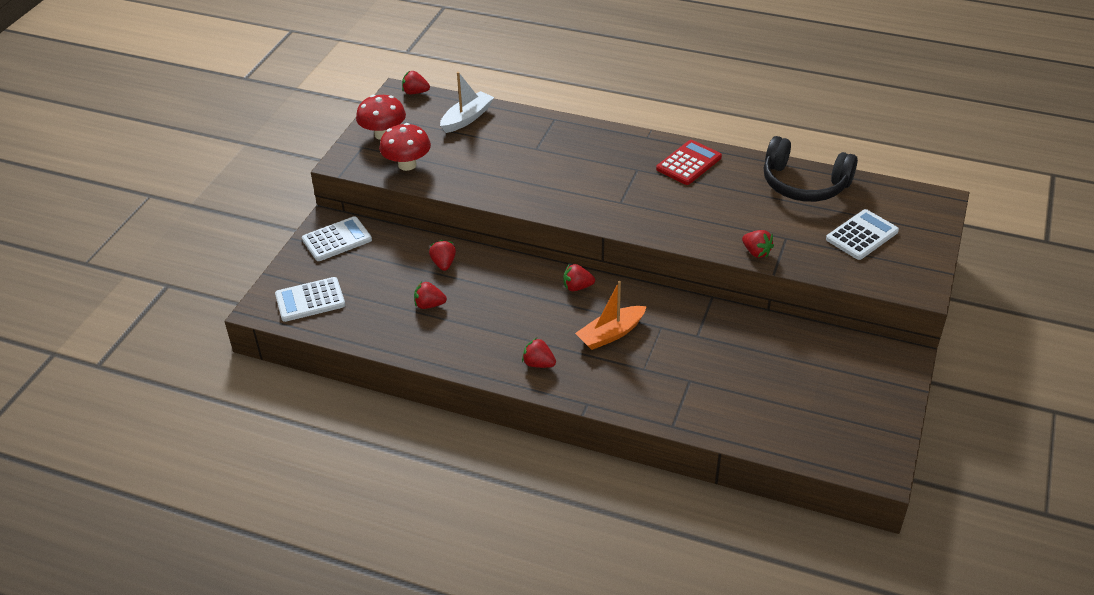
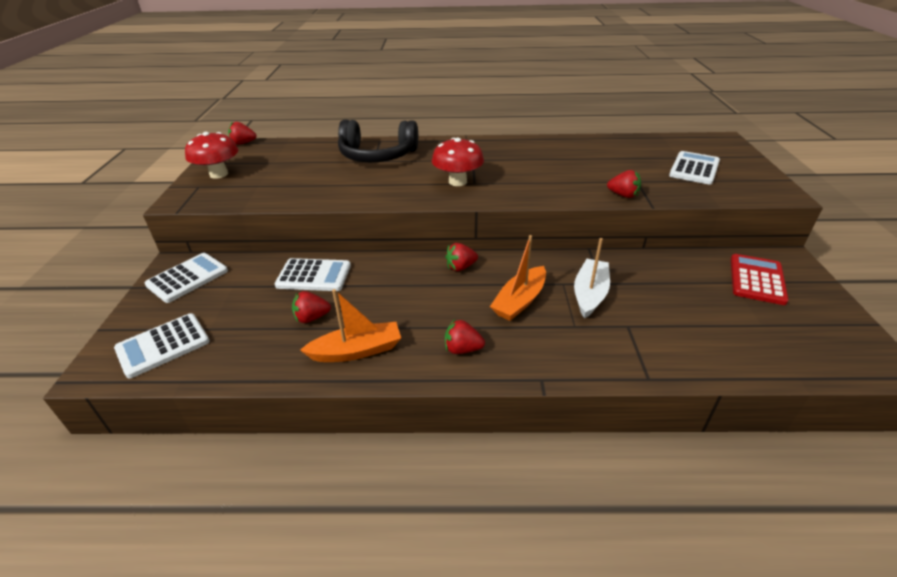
camera: 20 degrees left, 5 degrees down
(407, 165) = (250, 191): red mushroom -> red mushroom (457, 182)
(443, 264) = (314, 275): red strawberry -> white calculator
(455, 343) = (357, 351): none -> orange boat
(467, 118) = (299, 152): white boat -> white boat (590, 294)
(688, 163) = (513, 149): red calculator -> red calculator (756, 279)
(804, 184) = (615, 146): black headphones -> black headphones (377, 155)

